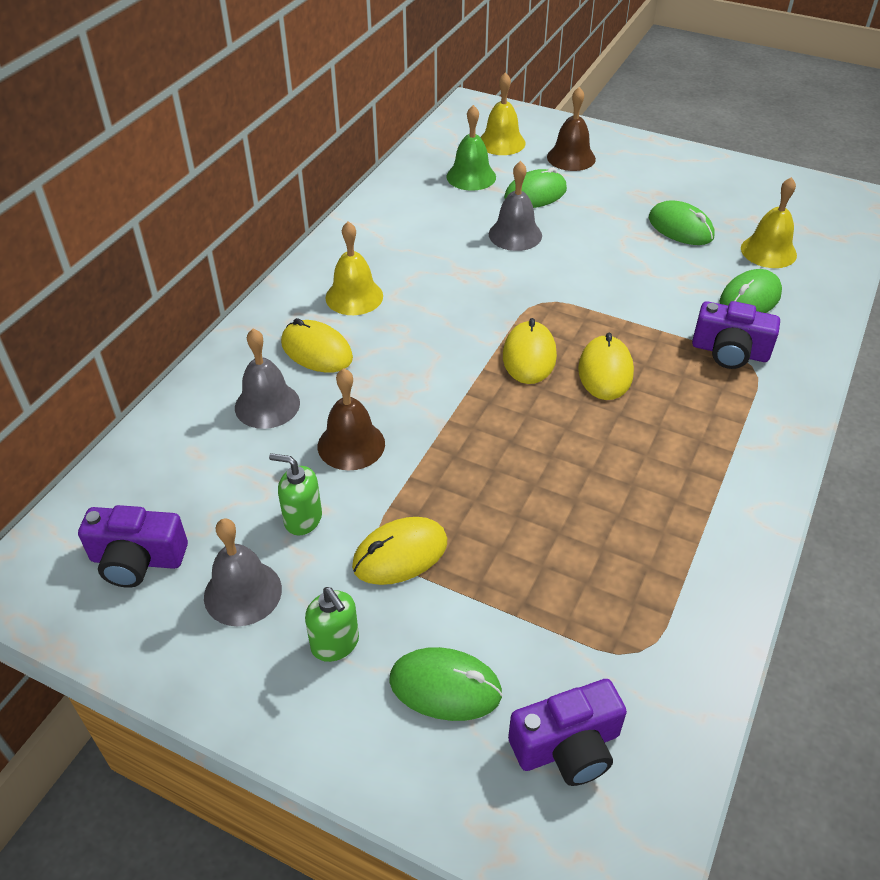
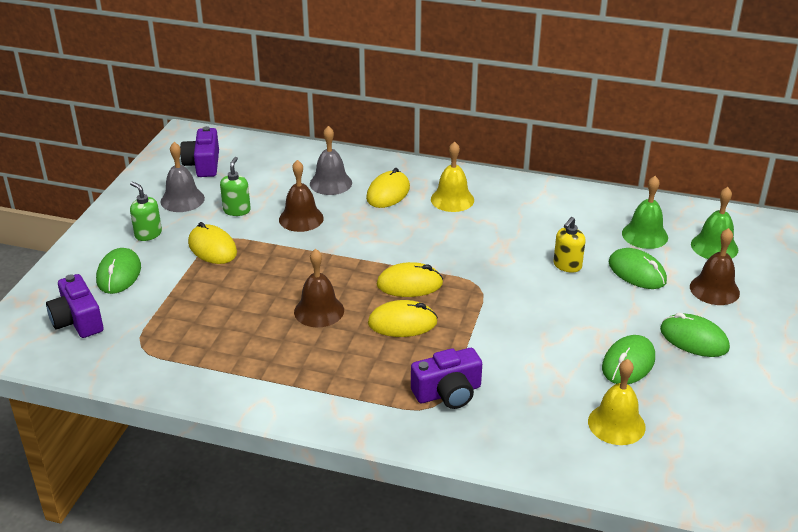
camera: 80 degrees right, 10 degrees down
(335, 644) = (148, 234): green soap dispenser -> green soap dispenser turned 90 degrees clockwise
(501, 142) = (714, 247): yellow bell -> green bell
(515, 234) = (567, 266): grey bell -> yellow soap dispenser
(574, 443) = (319, 311): none -> brown bell
(729, 352) = (448, 393): purple camera -> purple camera turned 120 degrees counterclockwise
(749, 298) = (531, 408): green mouse -> green mouse (694, 339)

